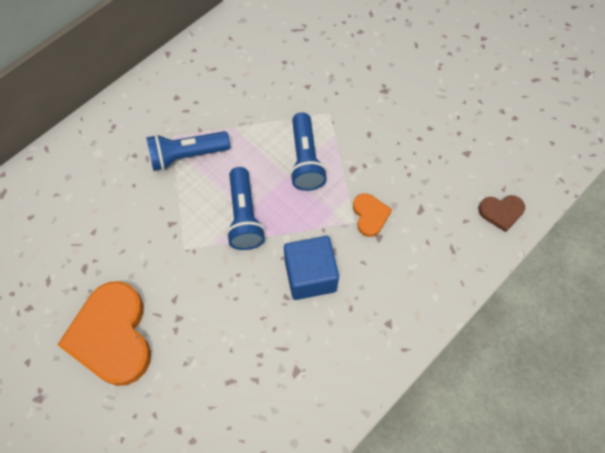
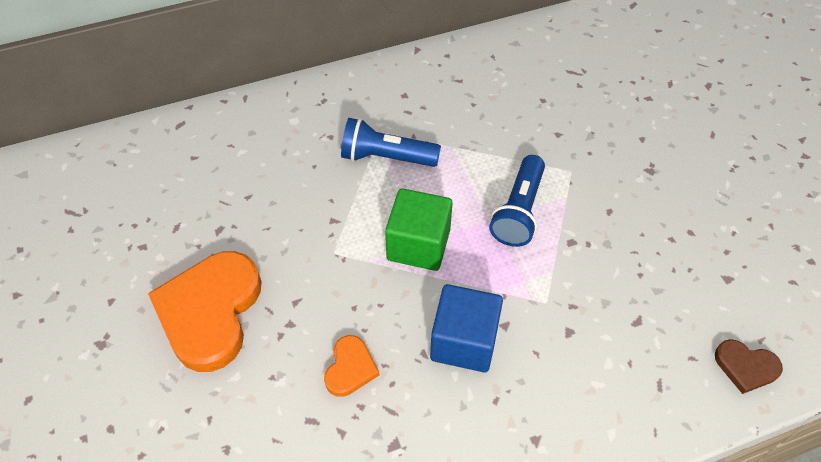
camera: 25 degrees right, 10 degrees down
(244, 216) = (418, 244): blue flashlight -> green cube
(370, 215) = (569, 302): orange heart -> orange heart (350, 368)

